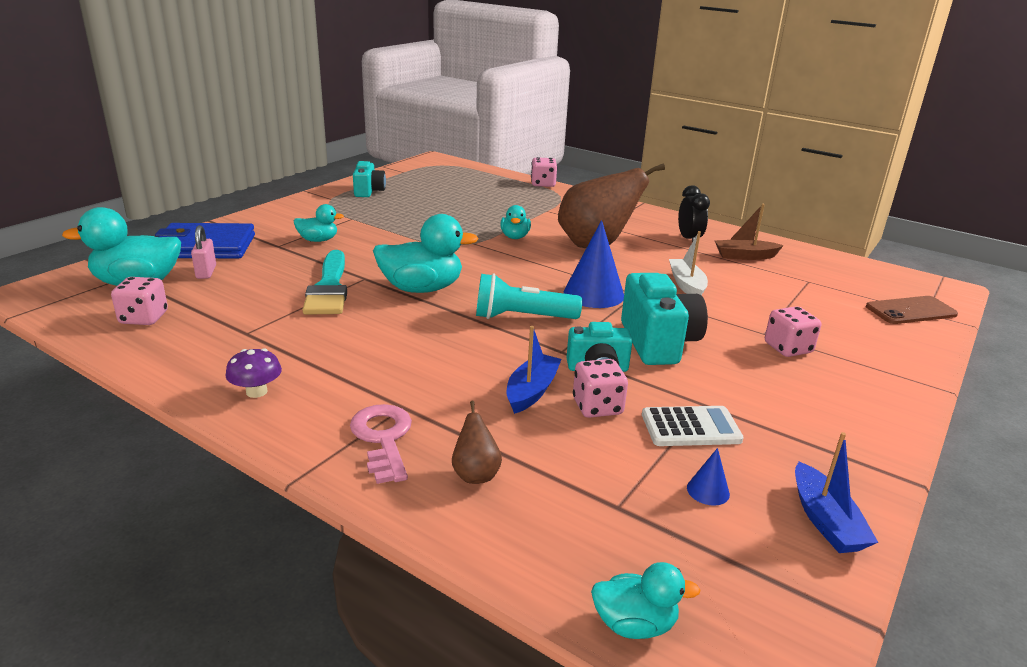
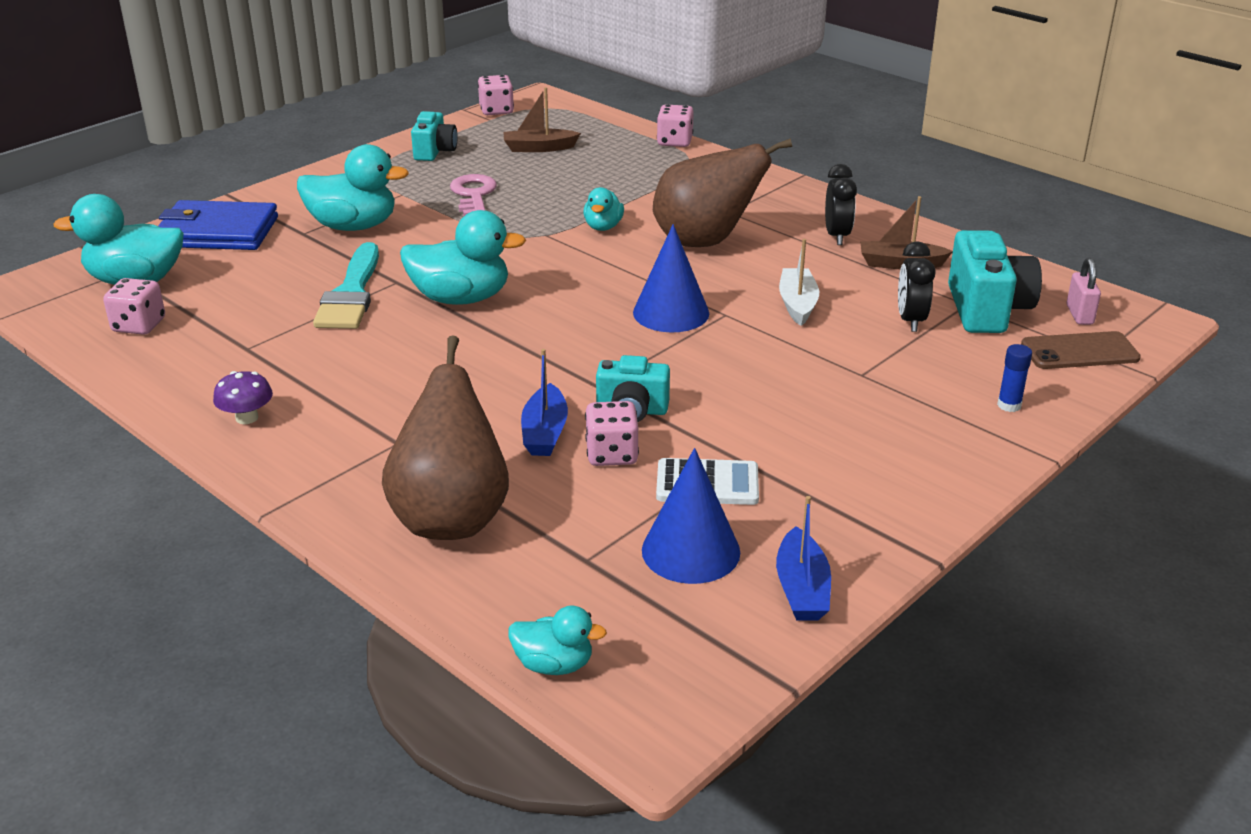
camera: 10 degrees right, 5 degrees up
(206, 272) = (214, 268): pink padlock -> pink padlock (1079, 315)
(318, 240) = (353, 226): turquoise duck -> turquoise duck, size x1.82
(383, 438) = (367, 475): pink key -> pink key (473, 195)
(446, 188) = (539, 148): none -> brown boat
(475, 474) = (451, 518): brown pear -> brown pear, size x2.36
(522, 317) = (569, 341): turquoise flashlight -> none
(531, 391) = (545, 432): blue boat -> blue boat turned 150 degrees clockwise
(658, 343) = (721, 381): turquoise camera -> turquoise camera (987, 309)
(708, 491) = (691, 551): blue cone -> blue cone, size x2.18
(776, 293) = (911, 320): none -> black clock
(788, 348) = (880, 395): pink dice -> pink dice (496, 110)
(888, 351) = (1009, 405): none -> blue glue stick

